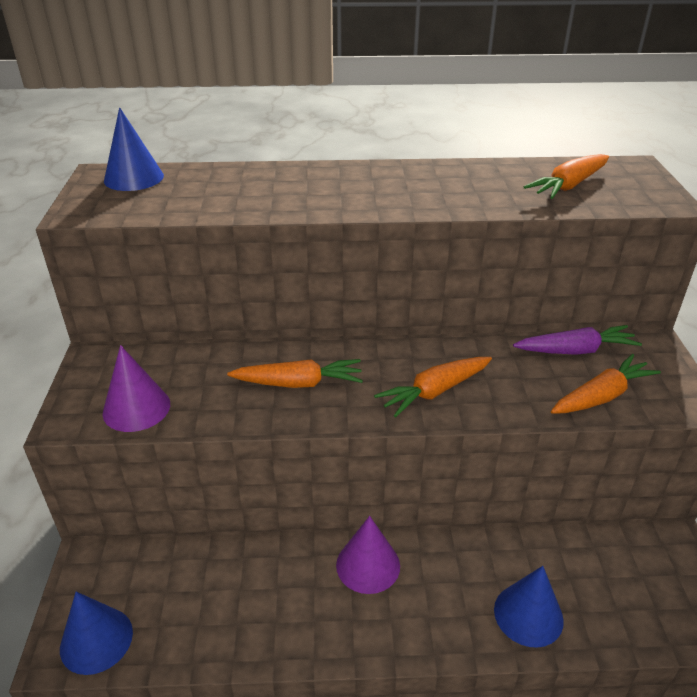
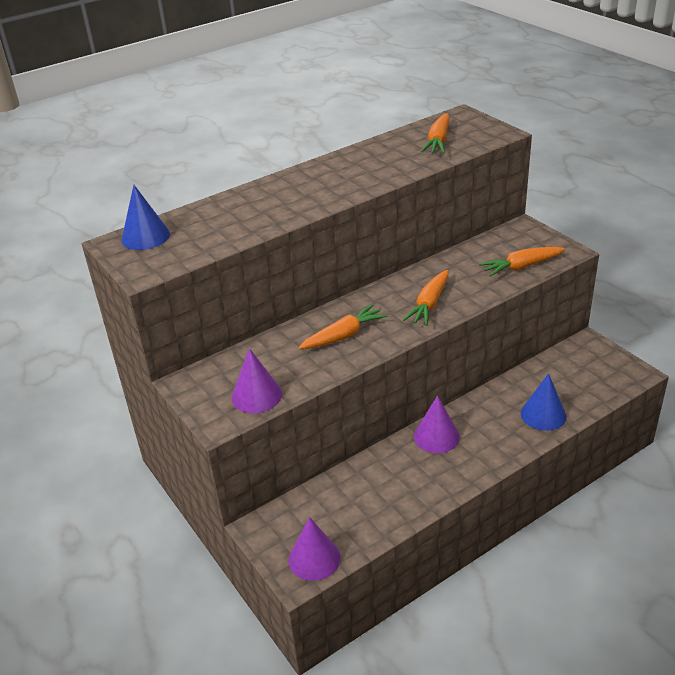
camera: 30 degrees left, 0 degrees up
(96, 640) = (314, 558): blue cone -> purple cone
(576, 350) = (485, 247): purple carrot -> none
(602, 396) = (521, 267): orange carrot -> orange carrot turned 135 degrees counterclockwise

